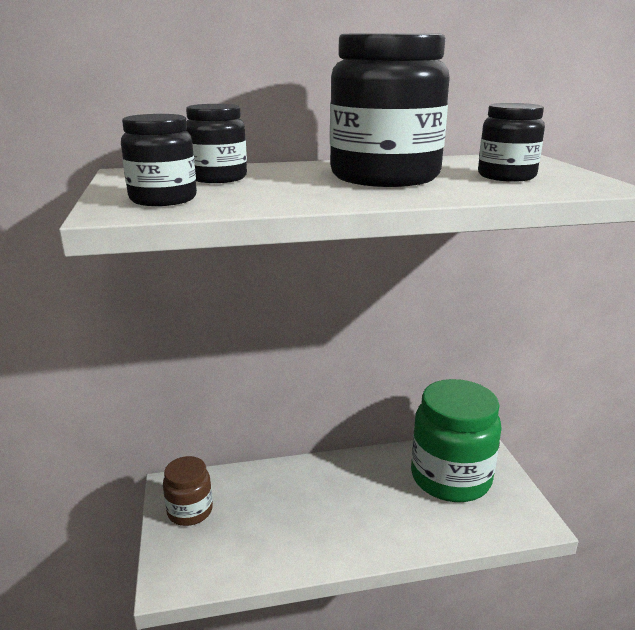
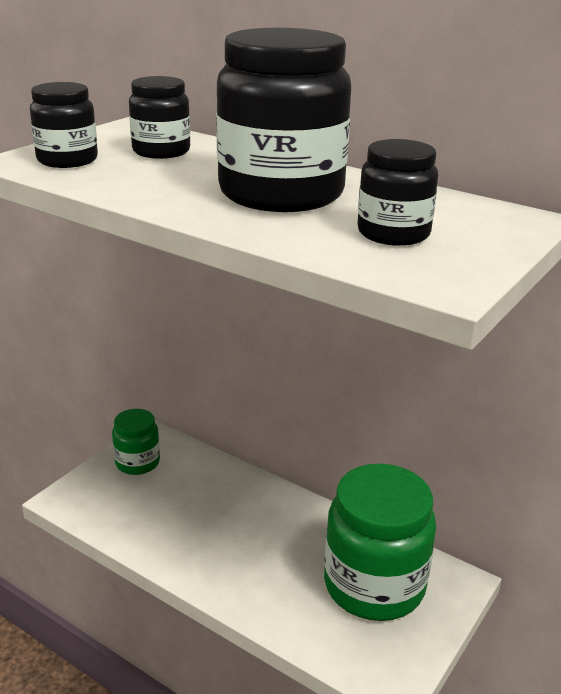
camera: 45 degrees right, 5 degrees up
(190, 511) = (137, 462): brown jar -> green jar

